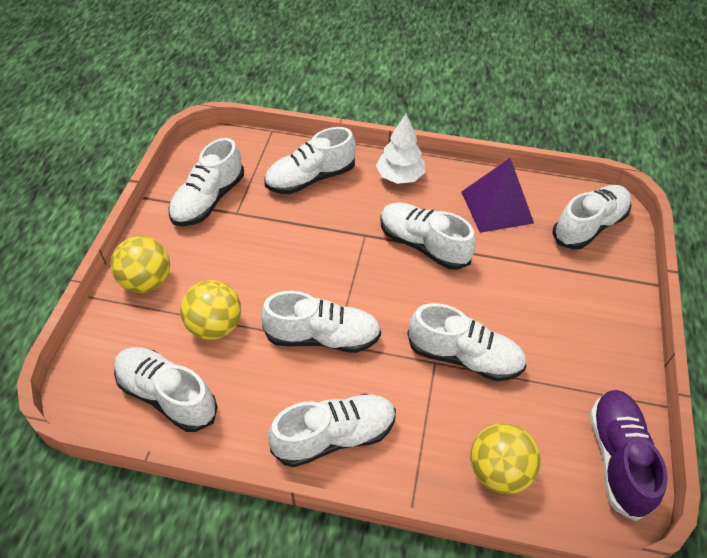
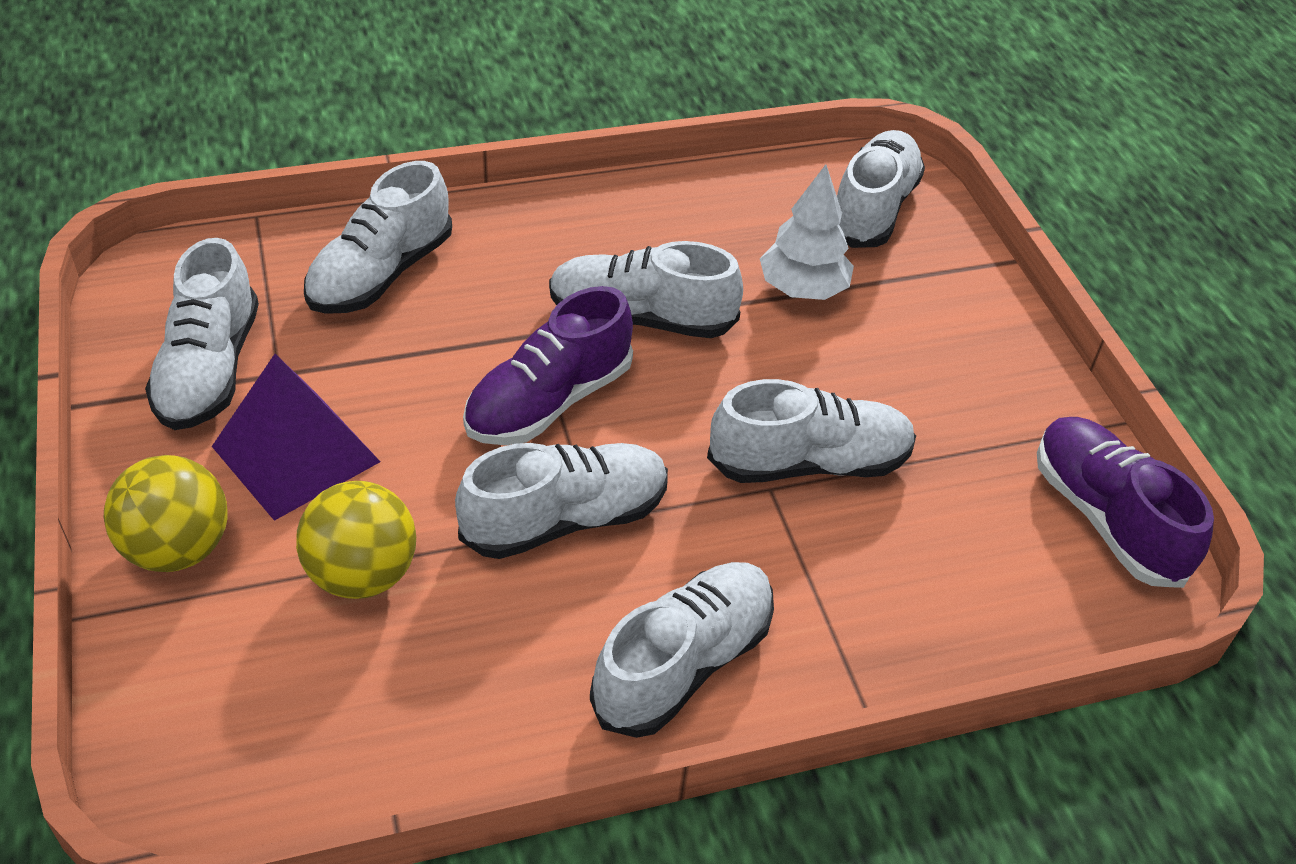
camera: 30 degrees left, 5 degrees down
(167, 395) = (347, 723): white shoe -> none
(351, 272) = (549, 401): none -> purple shoe
(399, 176) = (535, 224): white tree -> white tree (802, 289)
(497, 207) = (721, 224): purple pyramid -> purple pyramid (296, 454)
(498, 471) = (959, 606): yellow ball -> none

